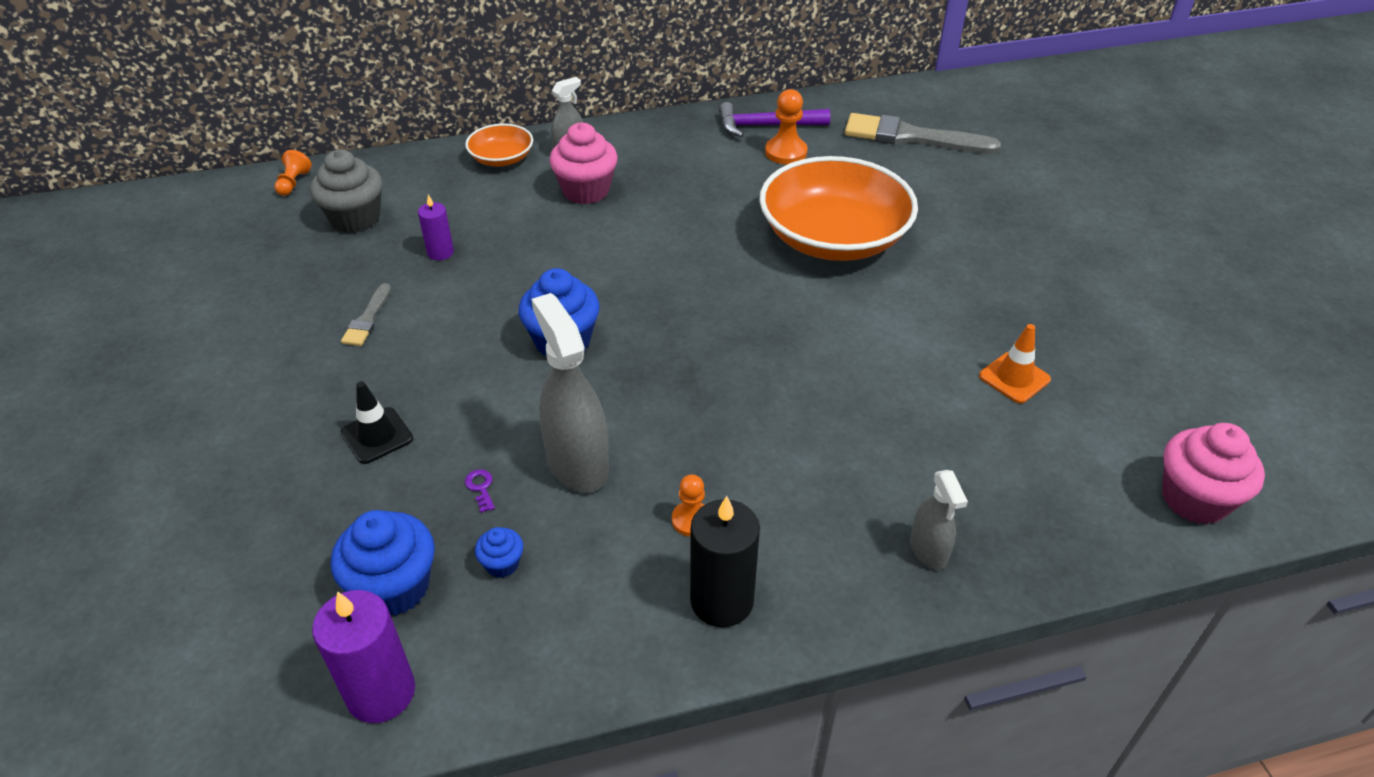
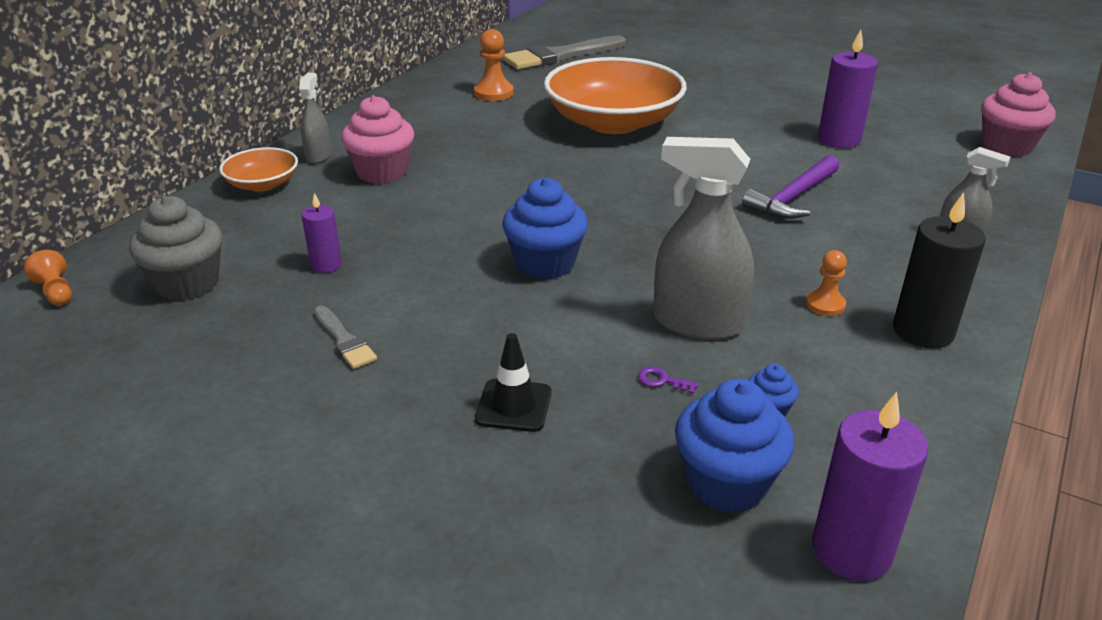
camera: 45 degrees left, 10 degrees down
(766, 126) = (450, 84): purple hammer -> purple hammer (792, 198)
(1014, 378) = (839, 139): orange traffic cone -> purple candle

